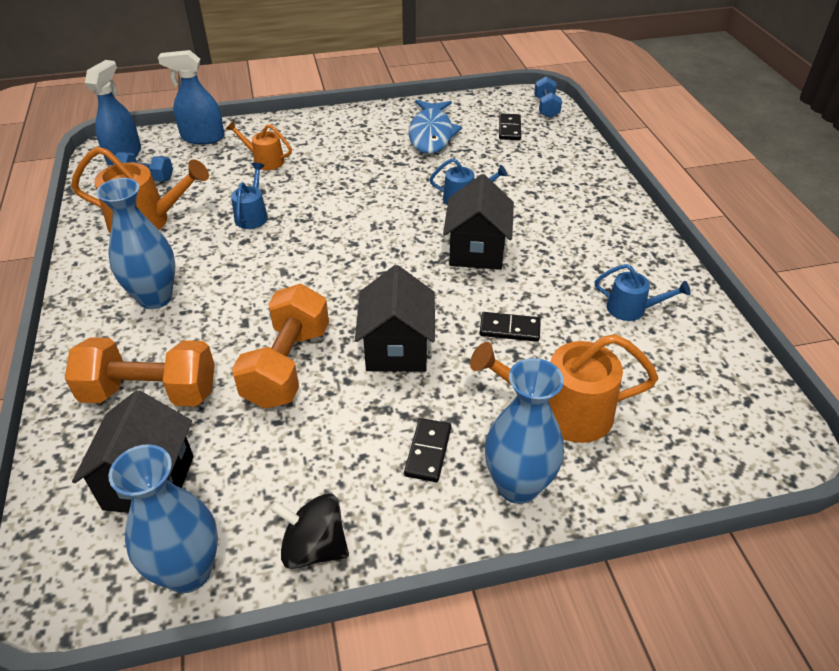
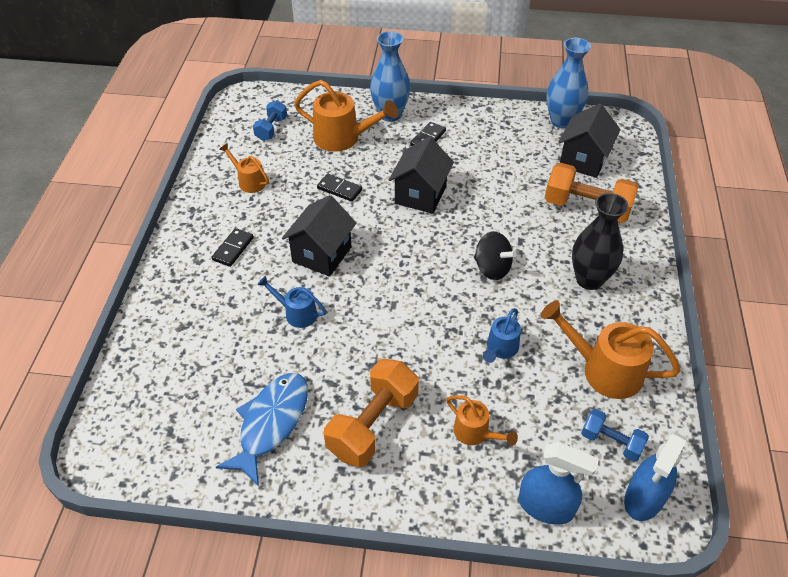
camera: 160 degrees left, 5 degrees up
(155, 298) = (589, 279): blue vase -> black vase
(287, 365) = (496, 202): orange dumbbell -> orange dumbbell (373, 425)
(314, 547) = (500, 116): black spinning top -> black spinning top (492, 268)
(509, 129) = (180, 405): black domino -> black domino (233, 249)
(546, 107) = (107, 433): blue dumbbell -> blue dumbbell (271, 129)
(632, 309) = (249, 181): blue watering can -> orange watering can

